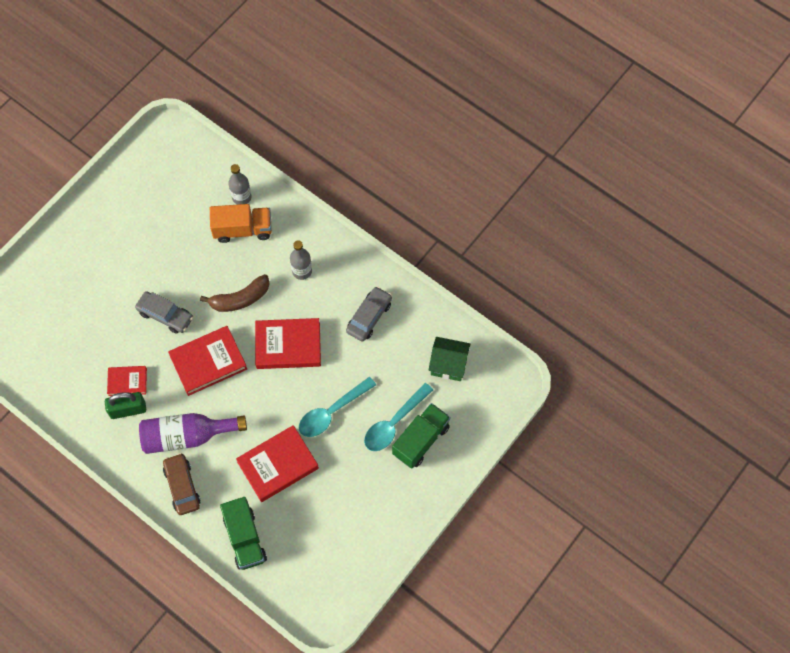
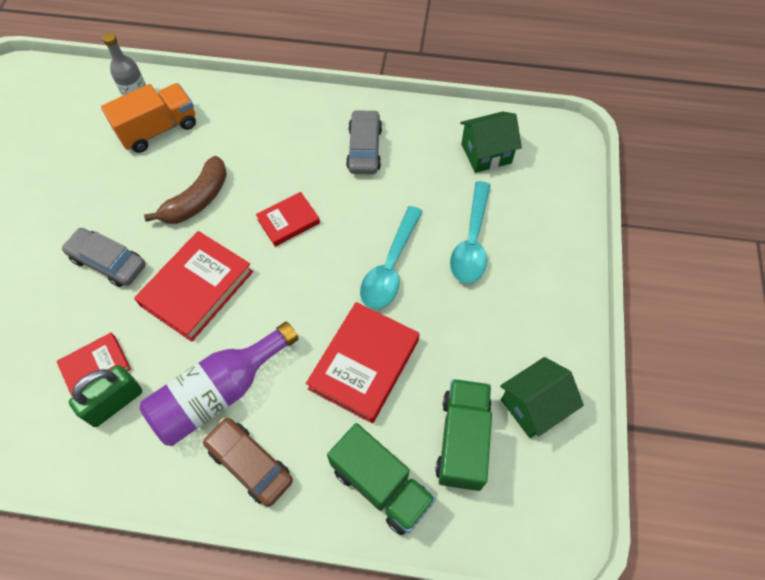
camera: 30 degrees left, 5 degrees down
(165, 315) = (108, 262): grey car -> grey car turned 150 degrees counterclockwise
(288, 345) = (288, 221): red book -> red book, size x0.58
(302, 271) = (256, 139): grey bottle -> none
(359, 545) = (534, 406): none -> green house
(421, 440) = (516, 244): green truck -> green truck (462, 440)

